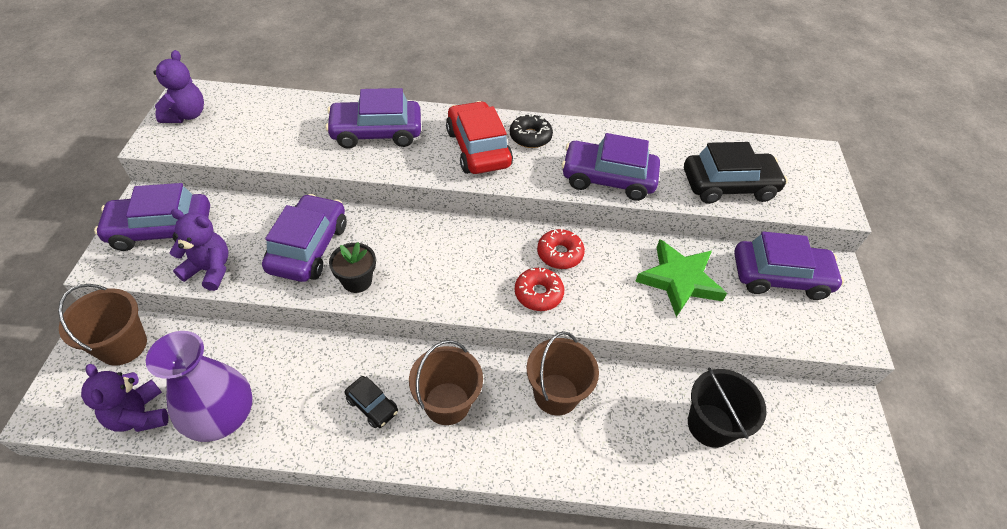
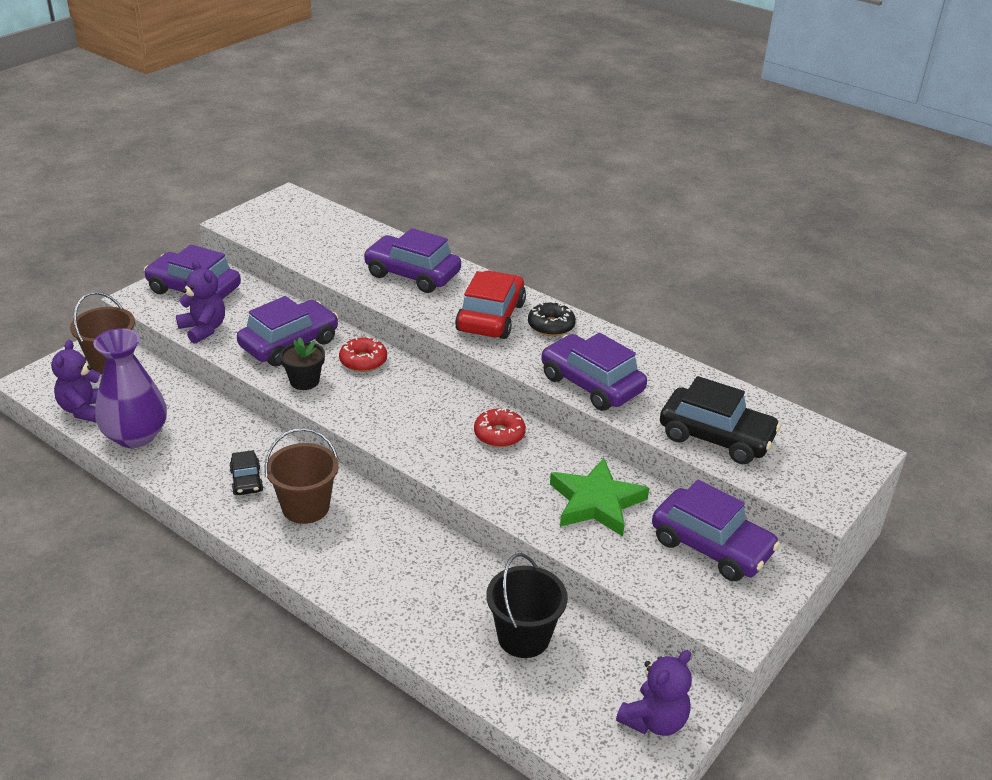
camera: 35 degrees right, 15 degrees down
(186, 115) = (273, 212): purple teddy bear -> purple teddy bear (654, 720)
(538, 294) = (447, 454): red donut -> red donut (363, 361)
(556, 394) = (403, 545): brown bucket -> none

